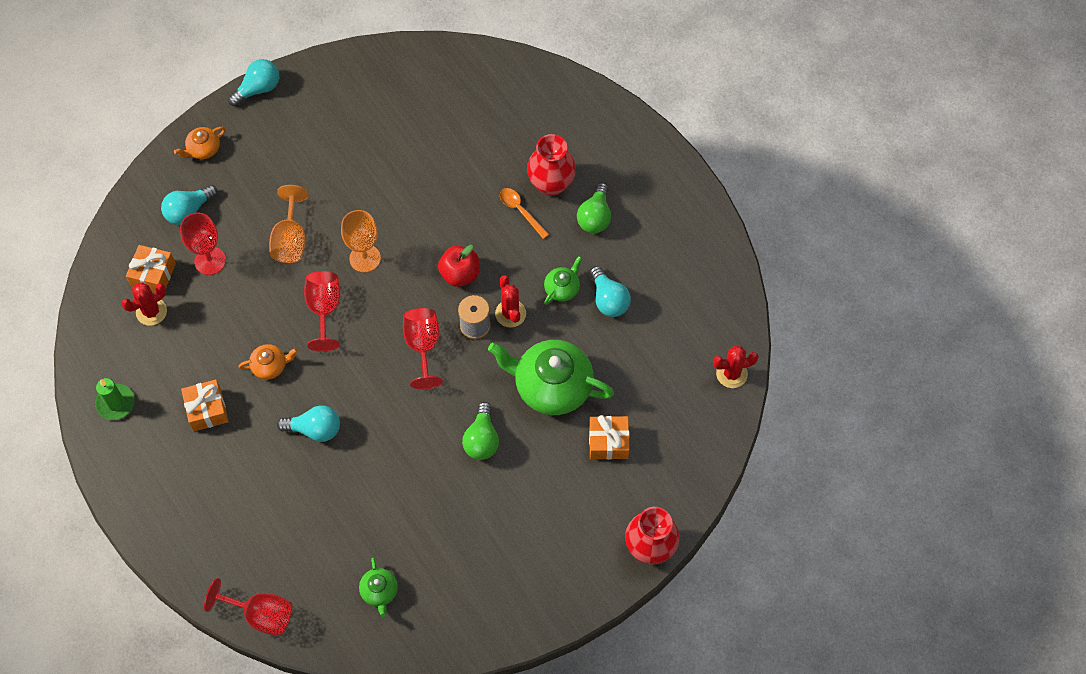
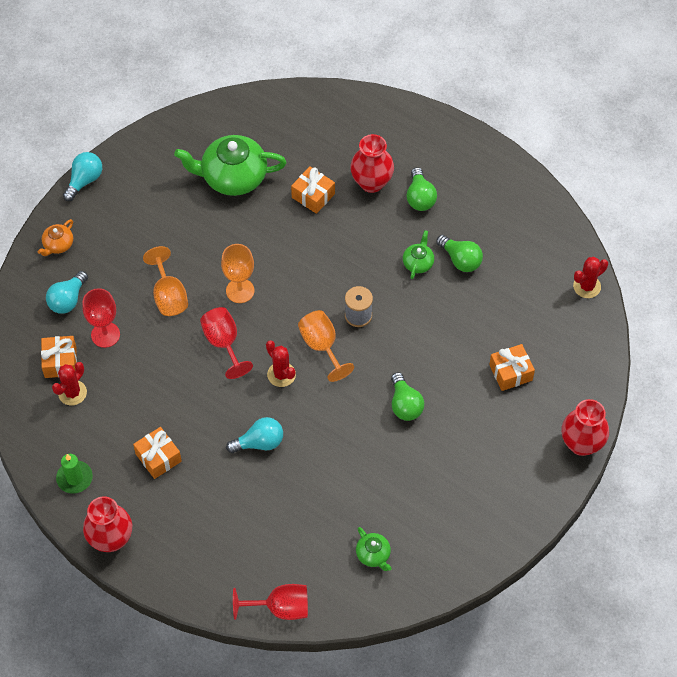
camera: 20 degrees left, 5 degrees down
(124, 480) = (111, 539): none -> red vase
(270, 366) = (197, 404): orange teapot -> none
(423, 346) = (322, 346): red goblet -> orange goblet
(460, 274) = (327, 278): red apple -> none
(484, 179) = (313, 196): none -> orange gift
(510, 313) = (384, 296): red cactus -> red cactus (281, 374)
(520, 211) = (355, 212): orange spoon -> none
(551, 386) = (444, 343): green teapot -> green teapot (233, 177)
(608, 299) = (460, 260): turquoise light bulb -> green light bulb

